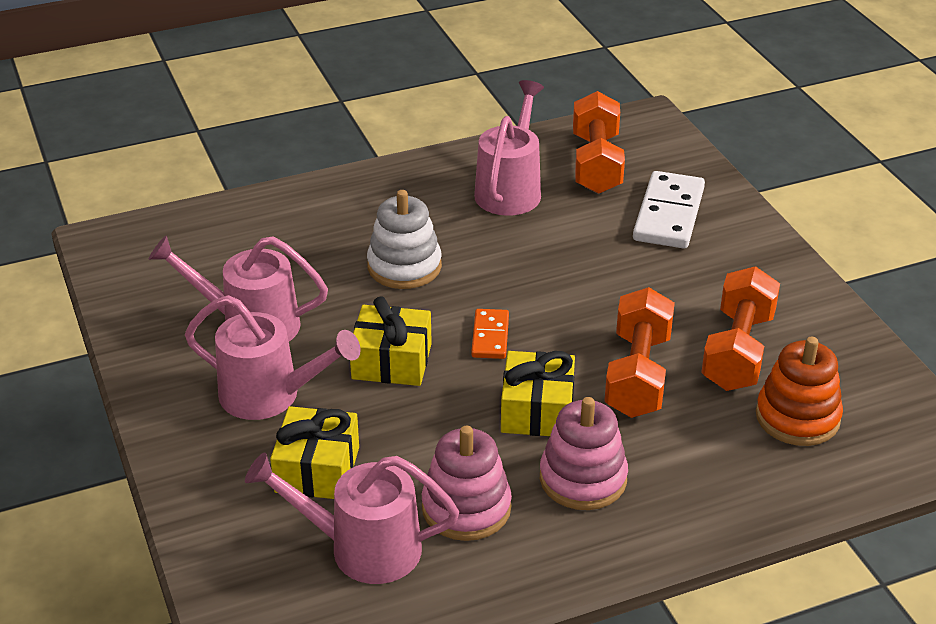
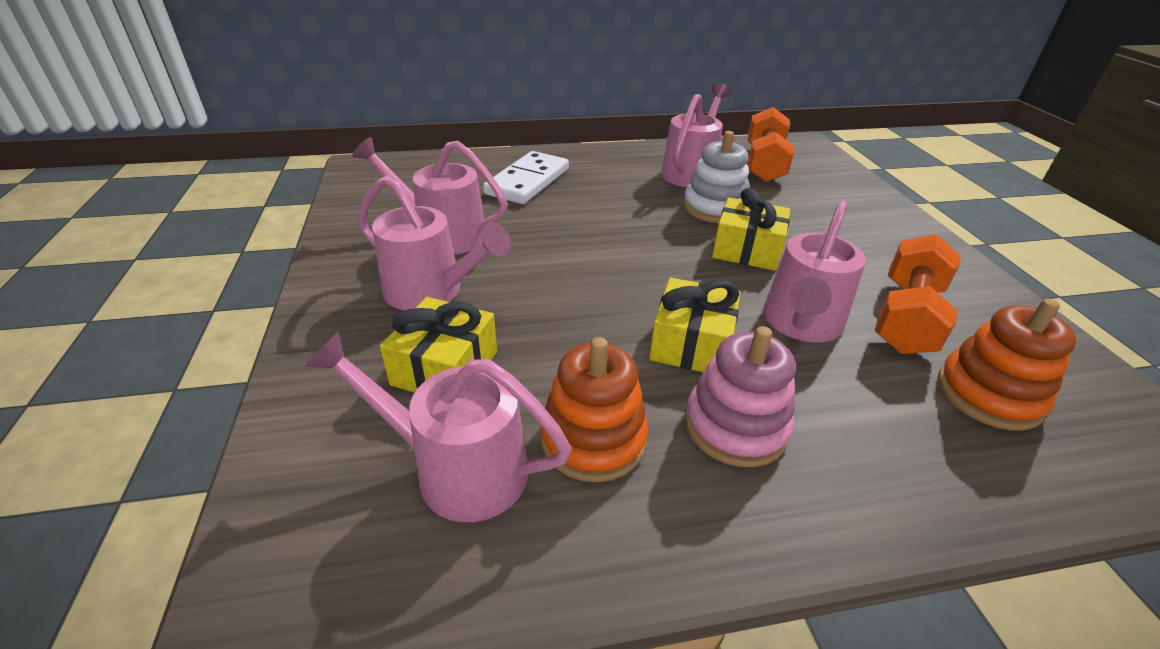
camera: 10 degrees right, 0 degrees up
(391, 361) = (556, 279): yellow gift -> yellow gift (747, 250)
(404, 266) = (590, 210): white stacking toy -> white stacking toy (714, 208)
(466, 508) = (593, 439): pink stacking toy -> orange stacking toy
(490, 336) = (654, 271): orange domino -> none
(638, 374) = (800, 324): orange dumbbell -> pink watering can
(668, 214) = (826, 202): white domino -> white domino (527, 181)

